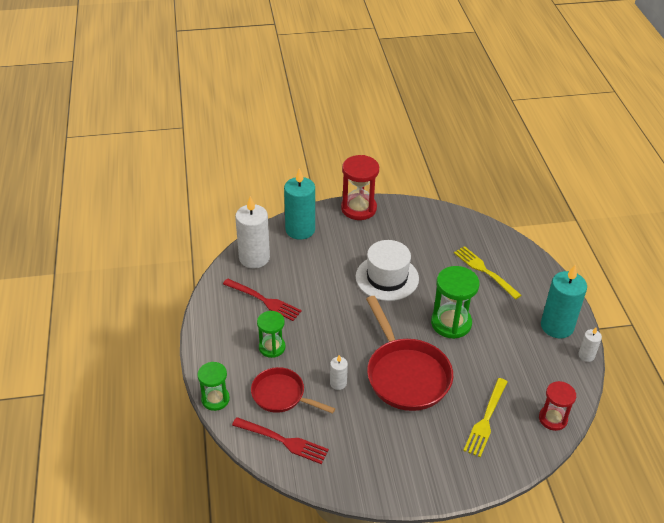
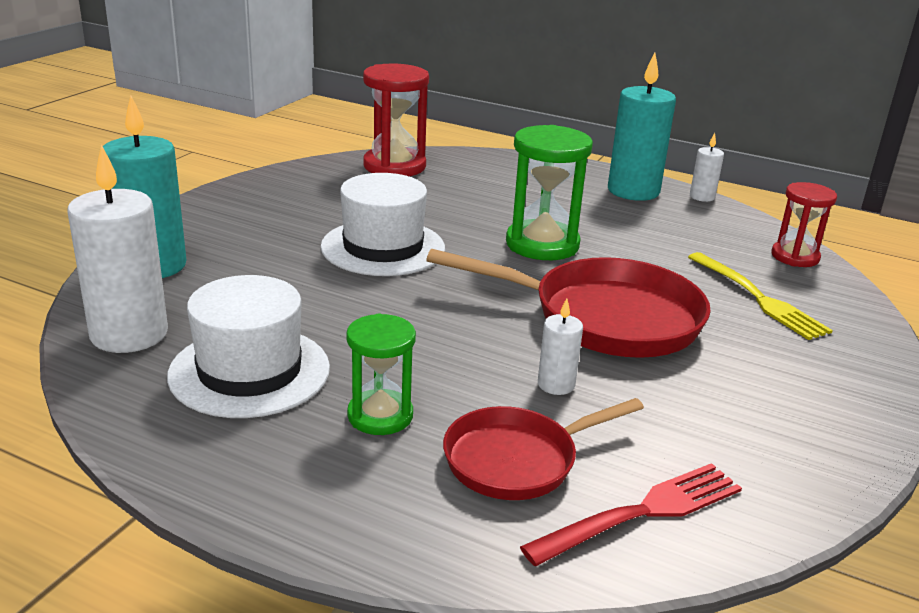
camera: 55 degrees left, 15 degrees down
(215, 399) = (430, 559): green hourglass -> none
(264, 300) = (249, 371): red fork -> white hat
(358, 208) = (205, 207): red hourglass -> red hourglass (394, 166)
(485, 271) = (477, 187): yellow fork -> none

